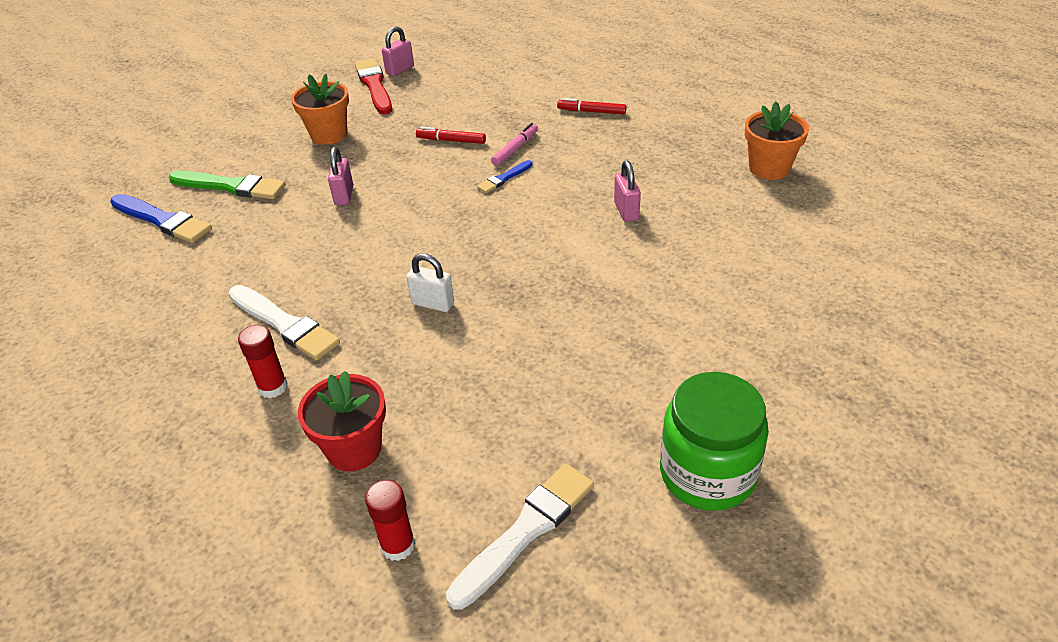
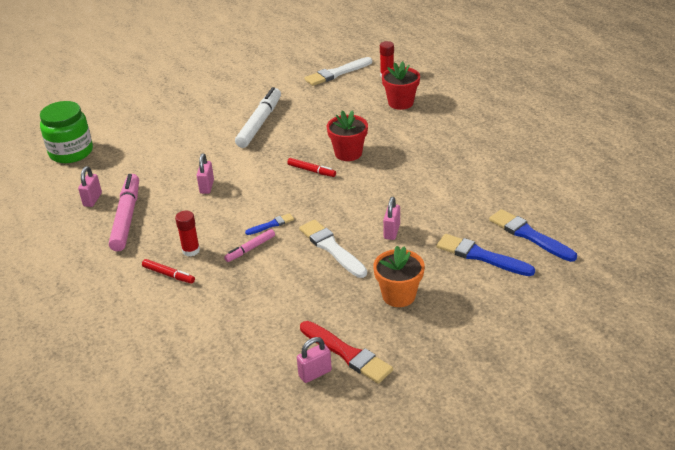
camera: 165 degrees left, 5 degrees down
(230, 186) = (481, 256): green brush -> blue brush
(273, 387) = (439, 129): red glue stick -> red glue stick (191, 250)
(284, 324) = (434, 155): white brush -> white brush (332, 248)
(374, 86) = (346, 353): red brush -> red brush turned 45 degrees counterclockwise
(433, 303) = (348, 153): white padlock -> red flower pot
(451, 140) = (296, 267): red marker -> red marker (311, 171)
(621, 341) = (259, 123): none -> white marker
(699, 156) = (126, 217): none -> pink marker
(707, 473) = (257, 78): green jar -> green jar (71, 152)
(769, 168) = (92, 199): orange flower pot -> pink padlock

